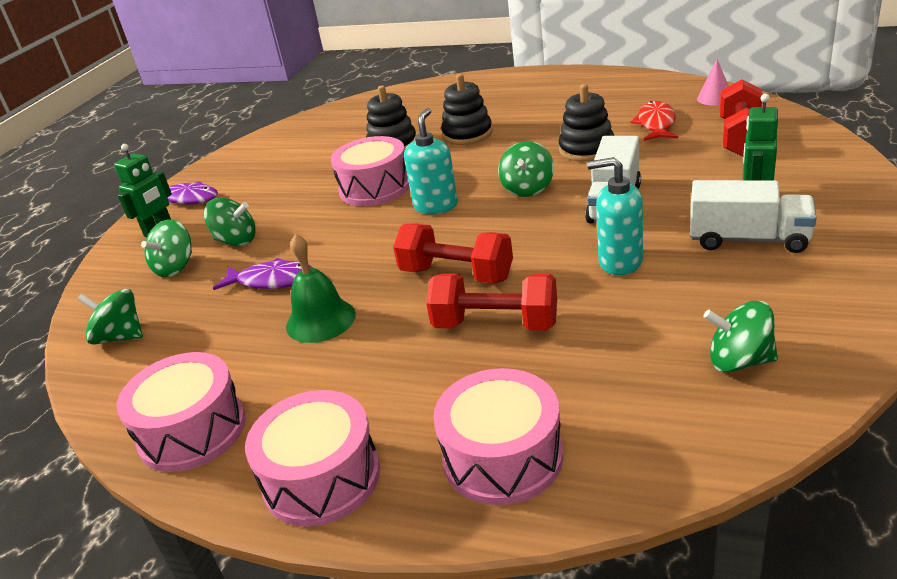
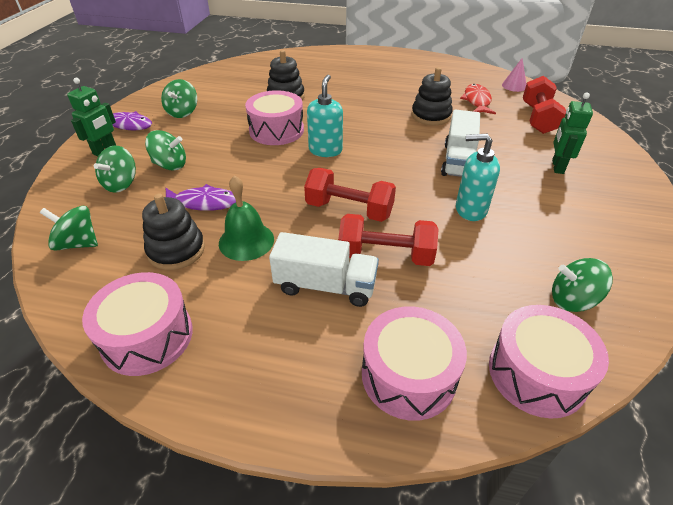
camera: 10 degrees left, 10 degrees up
(321, 477) = (263, 387): pink drum -> pink drum (537, 373)
(467, 134) = (341, 94): black stacking toy -> black stacking toy (176, 250)
(527, 189) = (393, 143): green spinning top -> green spinning top (182, 112)
(748, 239) = (559, 199): white truck -> white truck (325, 286)

